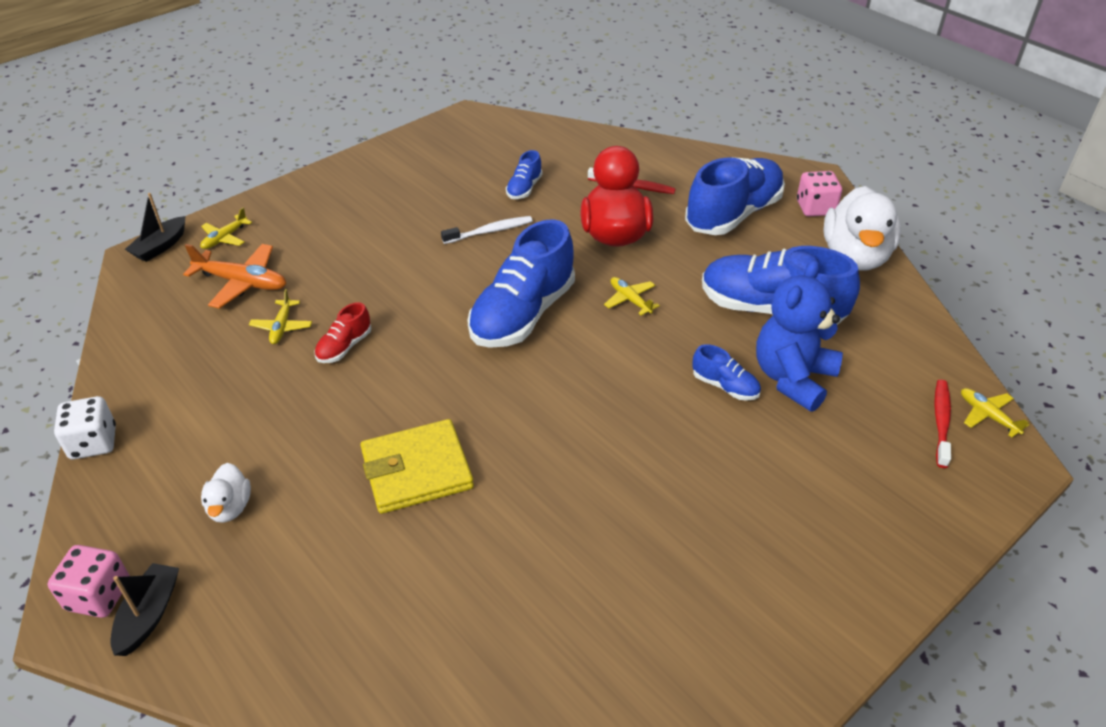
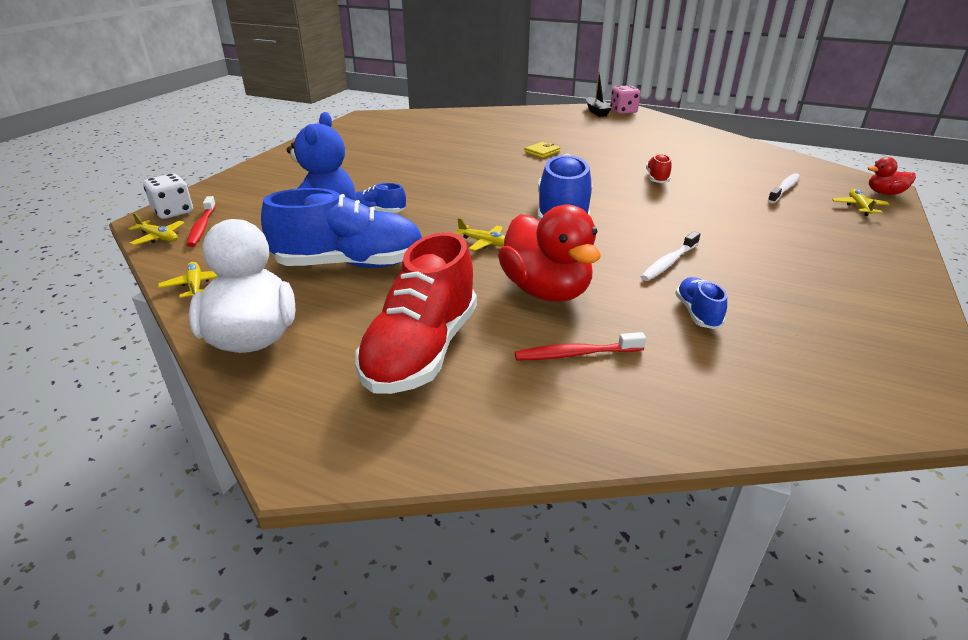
camera: 155 degrees right, 10 degrees down
(93, 443) = (710, 132): white dice -> white dice (173, 212)
(160, 246) = (885, 193): black boat -> red duck
(230, 507) = (612, 131): white duck -> none
(242, 283) = (784, 189): orange plane -> white toothbrush
(282, 327) = (712, 178): yellow plane -> yellow plane (195, 285)
(416, 470) = (542, 152): yellow wallet -> yellow wallet, size x0.48
(733, 214) = (421, 350): blue shoe -> red shoe
(815, 208) = (305, 393): pink dice -> none

